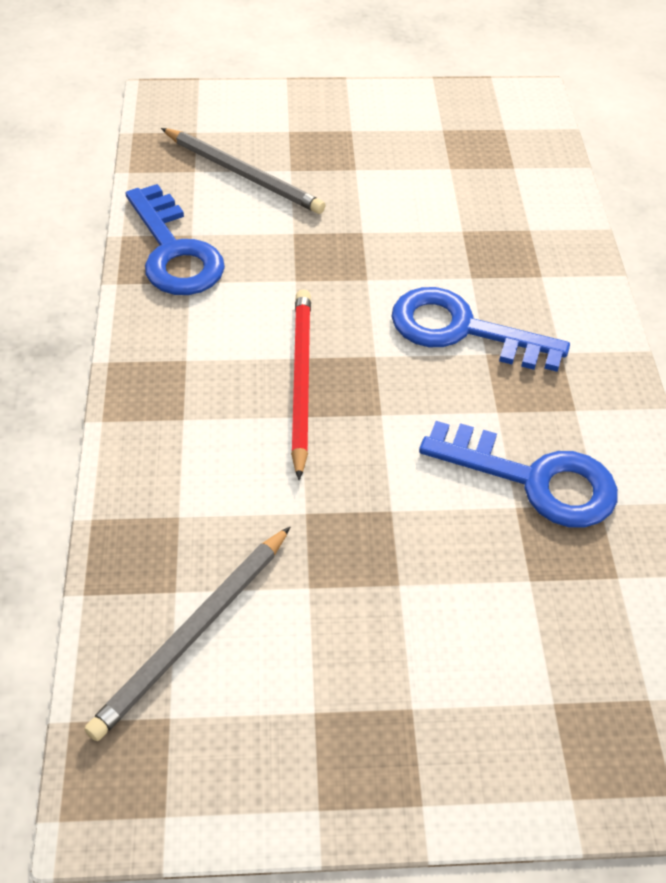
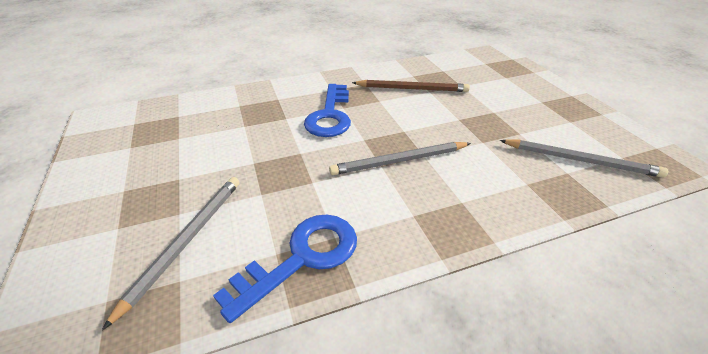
camera: 105 degrees left, 10 degrees down
(300, 381) = (399, 161): red pencil -> grey pencil
(534, 479) = (412, 89): blue key -> brown pencil

